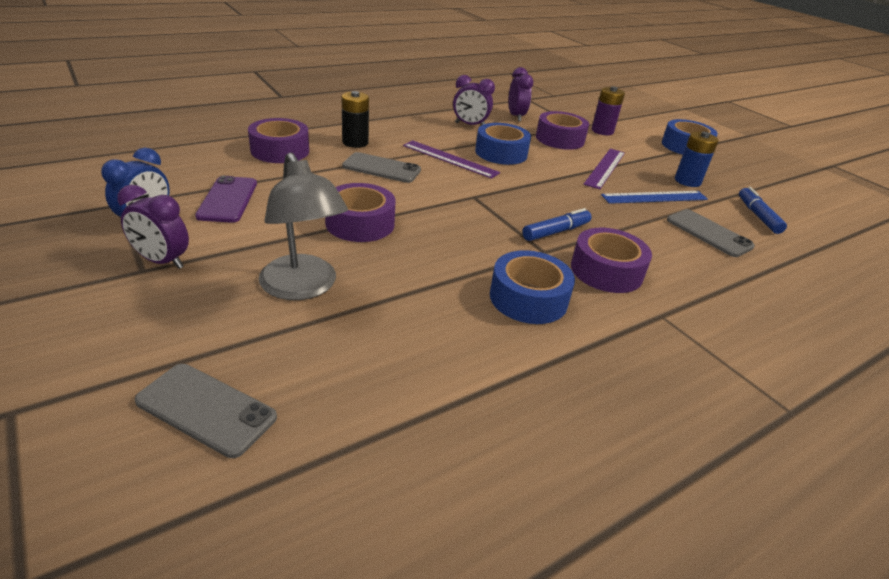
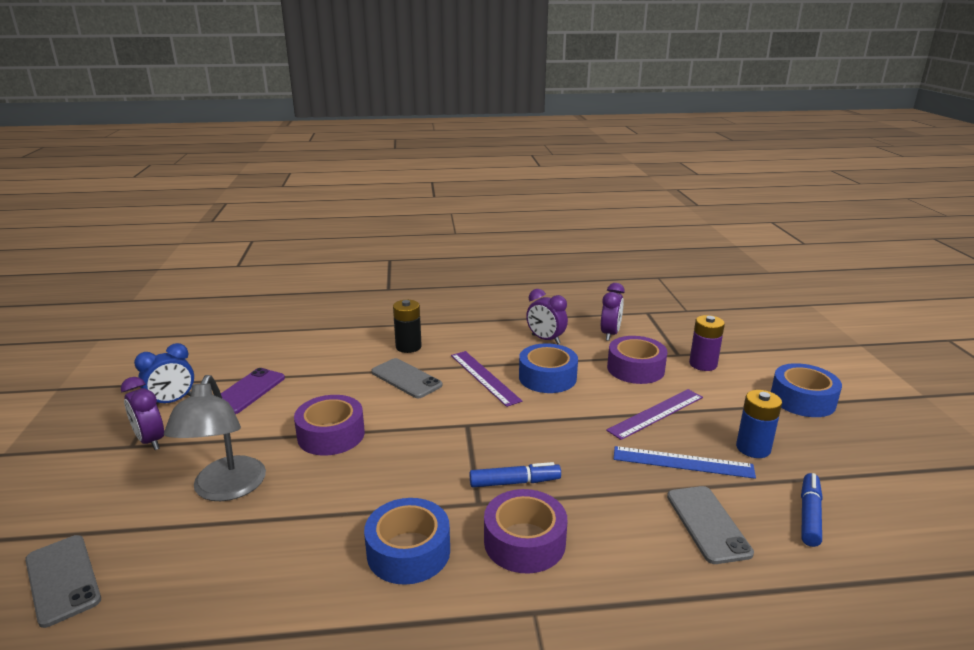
camera: 30 degrees right, 10 degrees down
(280, 150) = (334, 347): purple tape -> none

